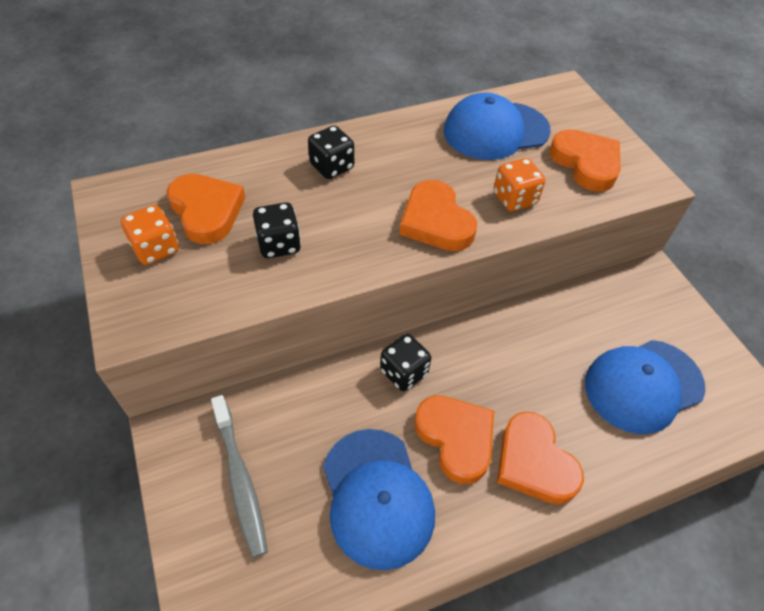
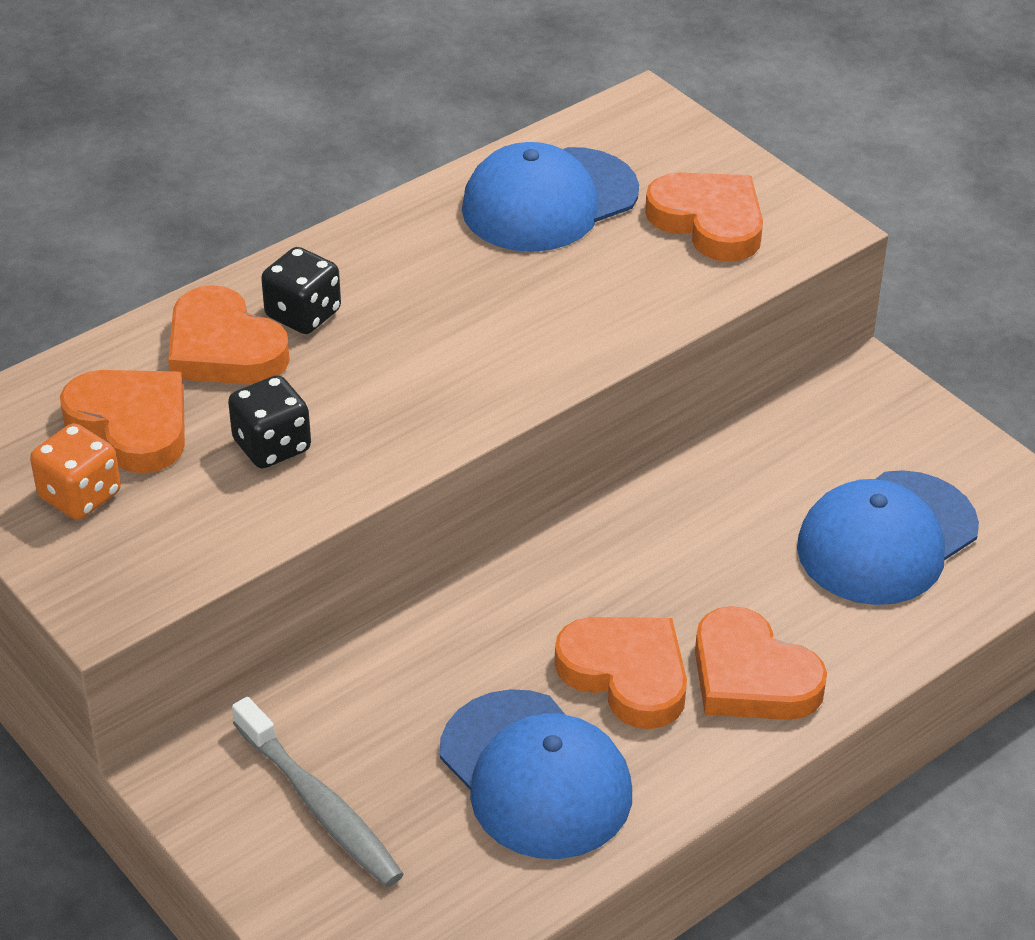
camera: 15 degrees left, 10 degrees down
(404, 372) = (515, 608): black dice -> none
(436, 222) = (502, 360): orange heart -> orange heart (224, 348)
(514, 199) = (613, 300): orange dice -> none

